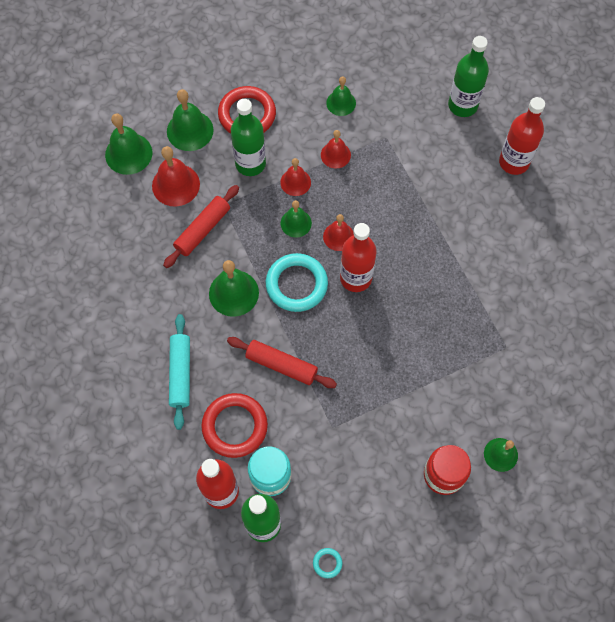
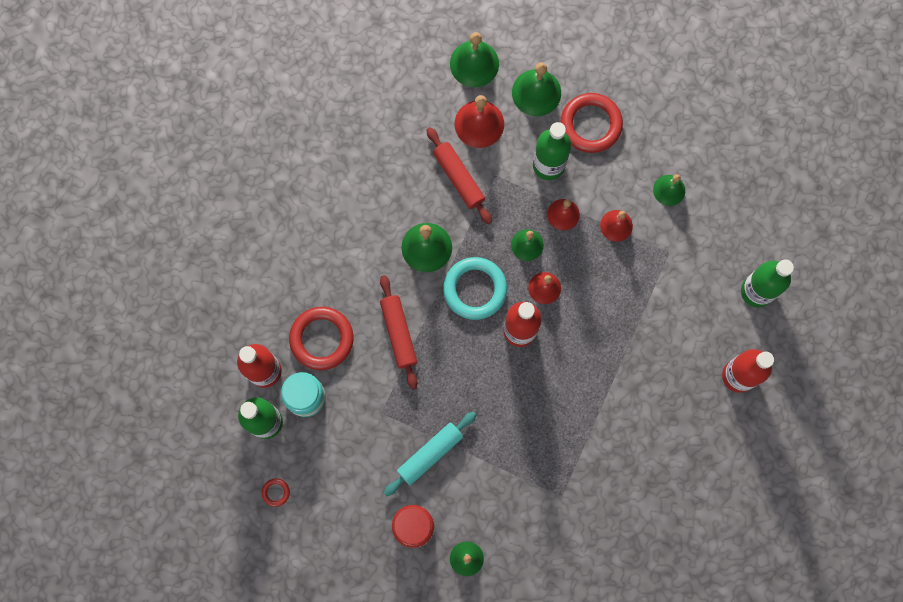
camera: 50 degrees right, 10 degrees up
(180, 373) = (329, 263): turquoise rolling pin -> turquoise rolling pin (430, 454)
(202, 230) = (459, 178): red rolling pin -> red rolling pin turned 60 degrees clockwise
(327, 563) = (276, 492): turquoise ring -> red ring

